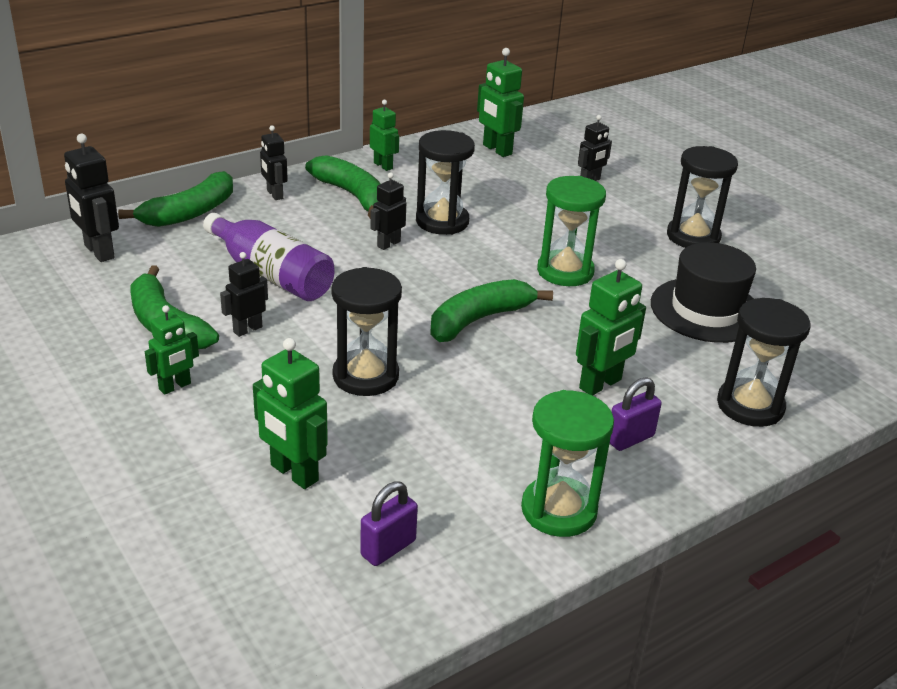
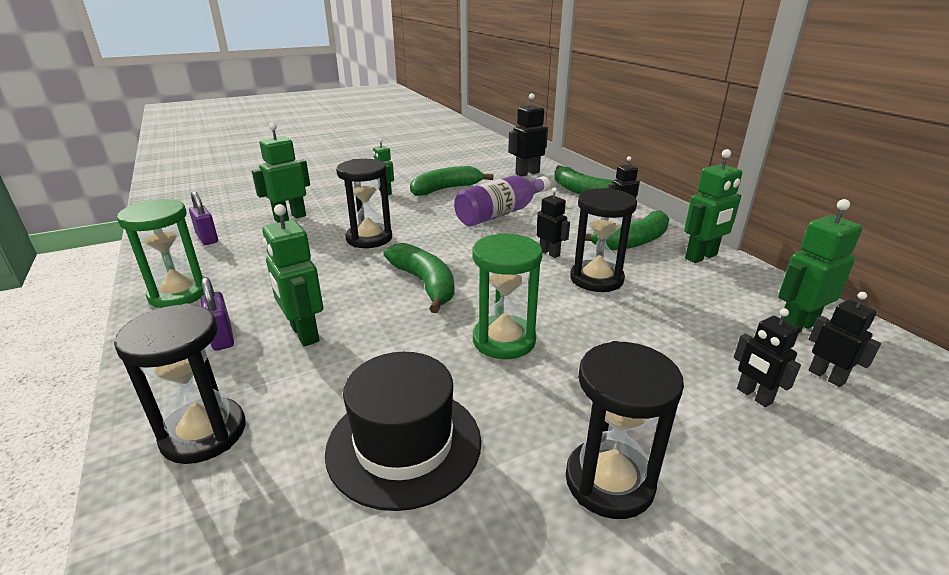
camera: 100 degrees right, 5 degrees down
(247, 329) = (435, 207): black robot -> black robot (826, 376)
(383, 166) = (701, 257): green robot -> green robot, size x1.55

